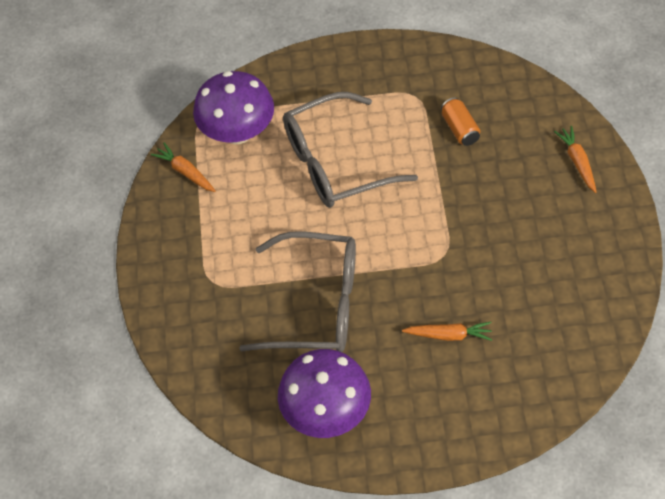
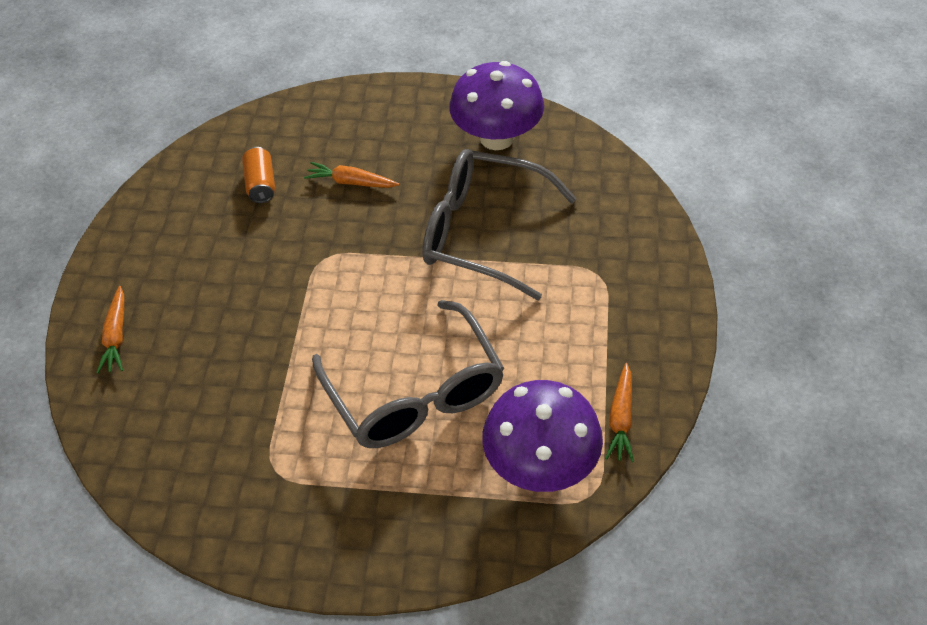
camera: 170 degrees left, 5 degrees down
(185, 172) = (621, 418): orange carrot -> orange carrot turned 45 degrees clockwise
(336, 163) = (415, 392): grey glasses -> grey glasses turned 75 degrees clockwise
(460, 129) = (237, 408): orange can -> orange can (261, 184)

